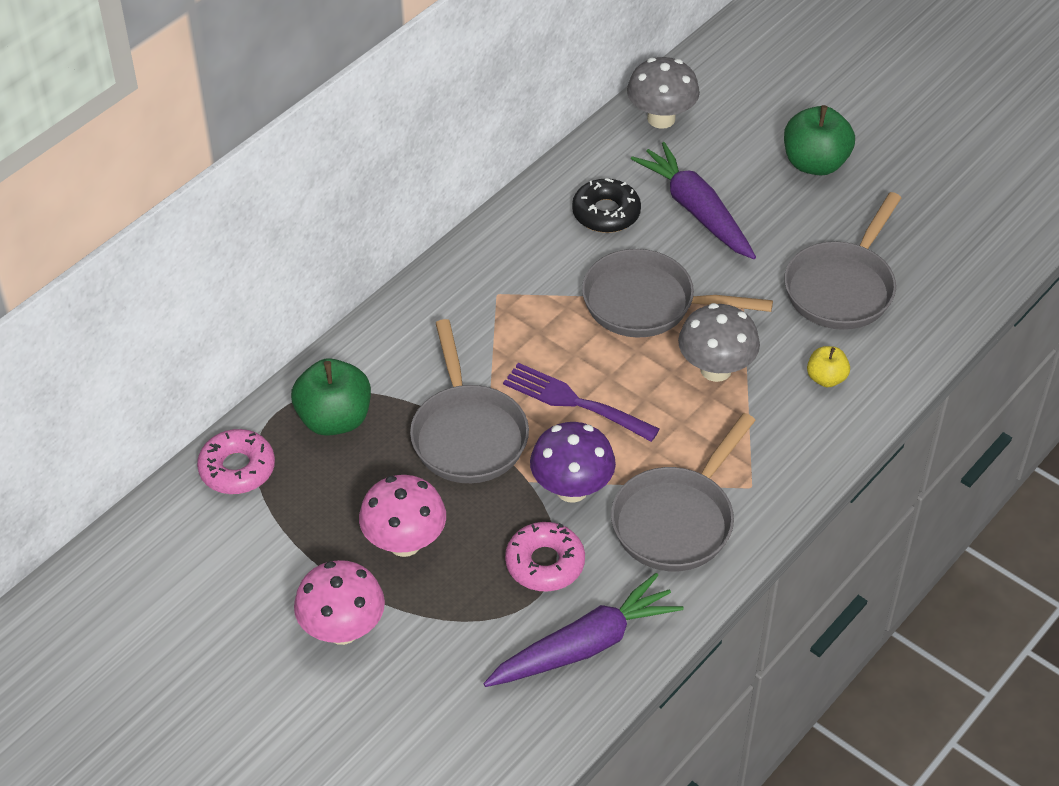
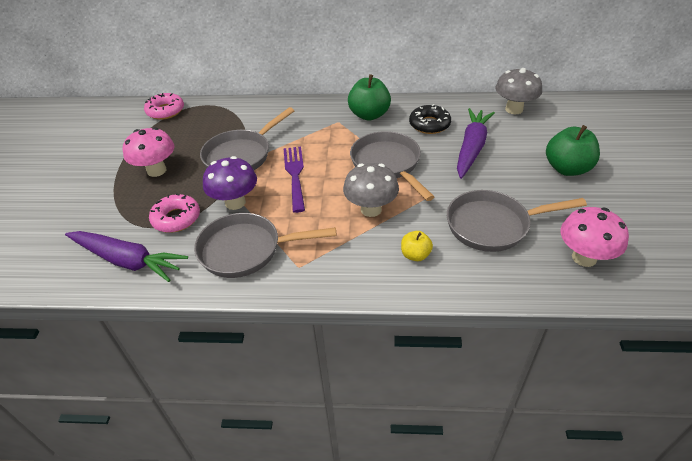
camera: 55 degrees right, 5 degrees down
(334, 419) = (215, 119): green apple -> green apple (369, 115)
(342, 629) = (89, 179): pink mushroom -> pink mushroom (584, 257)

